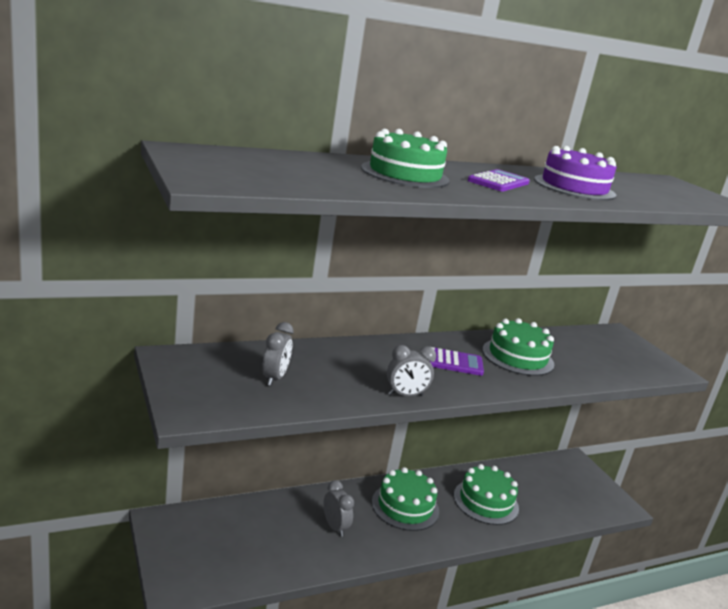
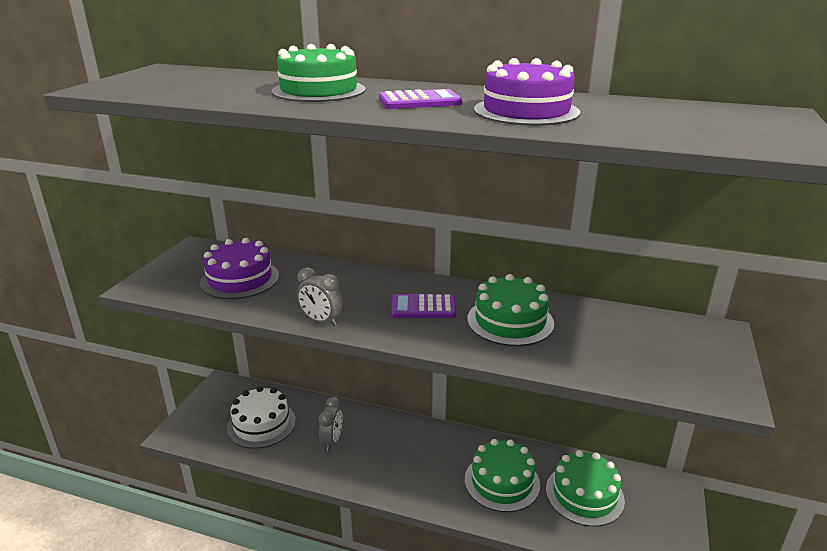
camera: 45 degrees right, 5 degrees up
(253, 540) = (261, 424): none -> white cake
(275, 378) = (240, 279): grey clock -> purple cake
(405, 506) = (413, 451): green cake -> green cake (584, 494)
(453, 362) = (423, 307): purple calculator -> purple calculator turned 135 degrees clockwise

